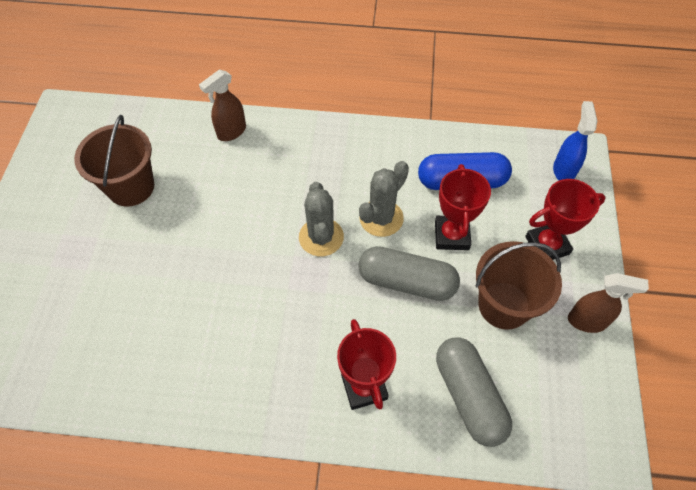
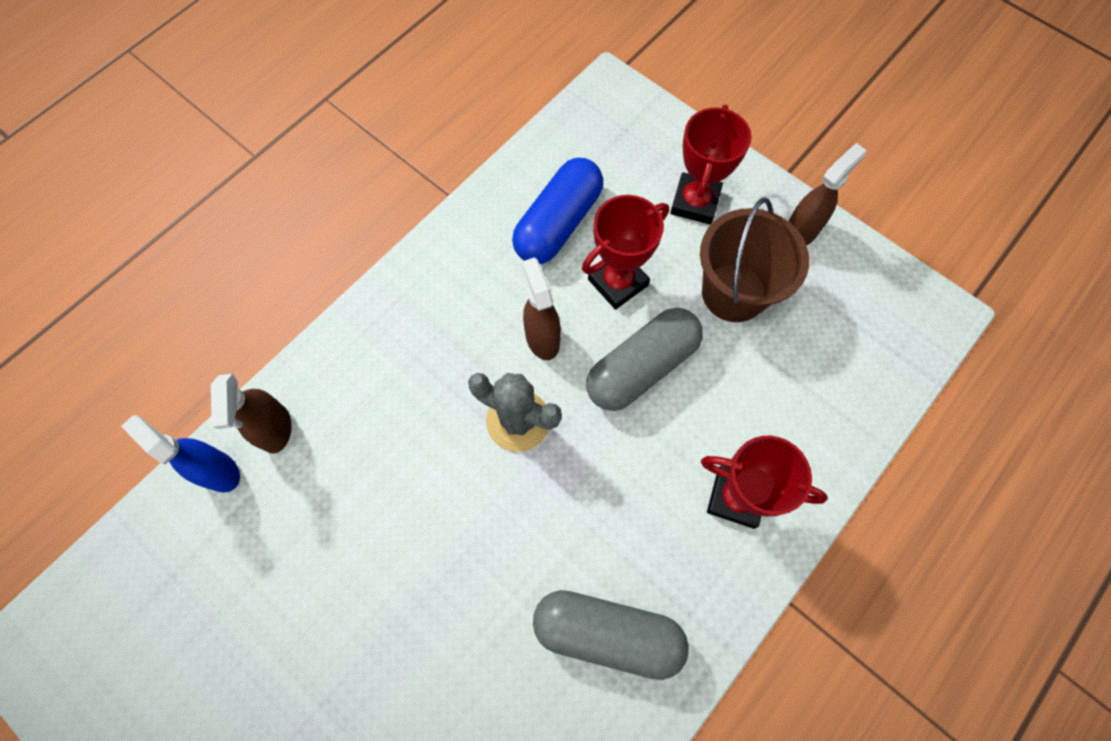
camera: 55 degrees left, 10 degrees up
(131, 187) = (256, 616): brown bucket -> none
(381, 218) = (542, 338): grey cactus -> brown spray bottle
(451, 235) = (618, 282): red trophy -> red trophy turned 75 degrees counterclockwise
(469, 396) = (810, 398): grey capsule -> grey capsule (607, 633)
(563, 170) = (620, 120): blue spray bottle -> blue spray bottle (219, 471)

